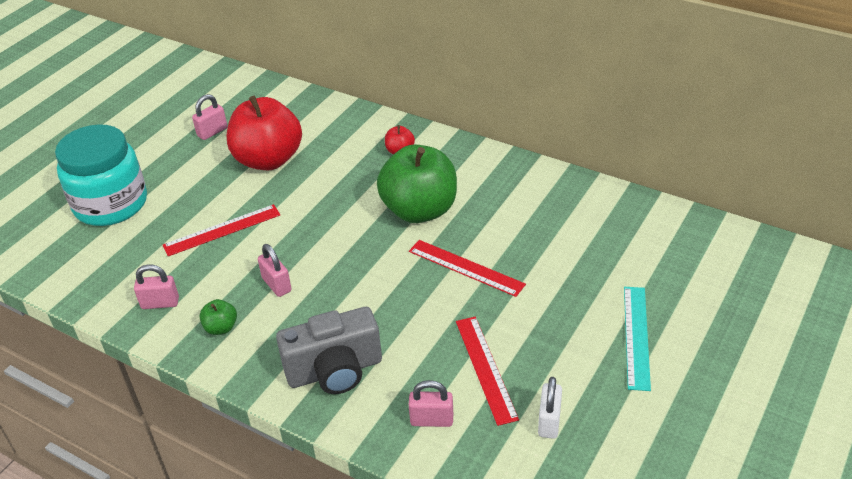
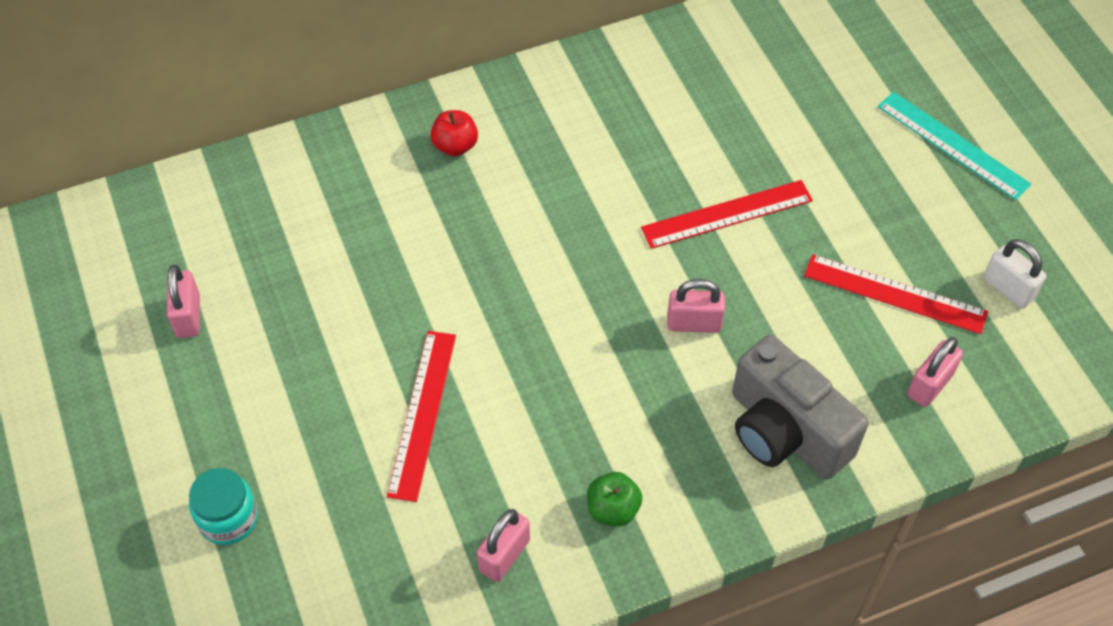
camera: 55 degrees left, 15 degrees up
(111, 204) = (228, 518): turquoise jar -> turquoise jar, size x0.47
(268, 160) = (324, 287): red apple -> none
(276, 285) = (587, 410): pink padlock -> pink padlock (694, 323)
(335, 371) = (785, 431): grey camera -> grey camera turned 120 degrees clockwise
(419, 210) = (588, 195): green apple -> none

